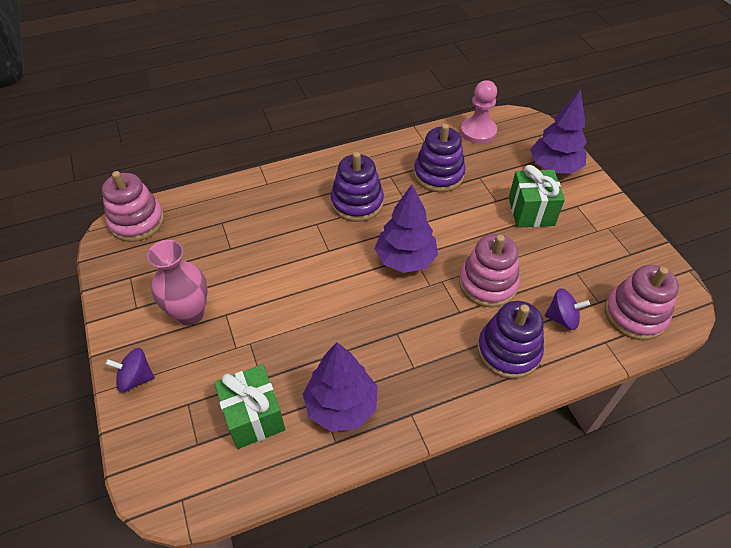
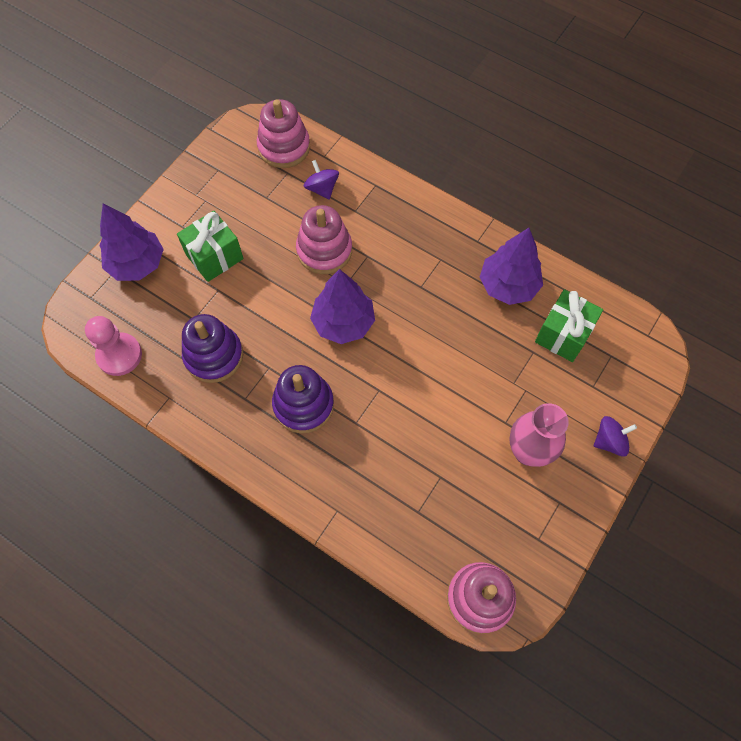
camera: 125 degrees left, 15 degrees up
(136, 378) = (609, 441): purple spinning top -> purple spinning top turned 75 degrees counterclockwise
(508, 351) = (379, 208): purple stacking toy -> none

